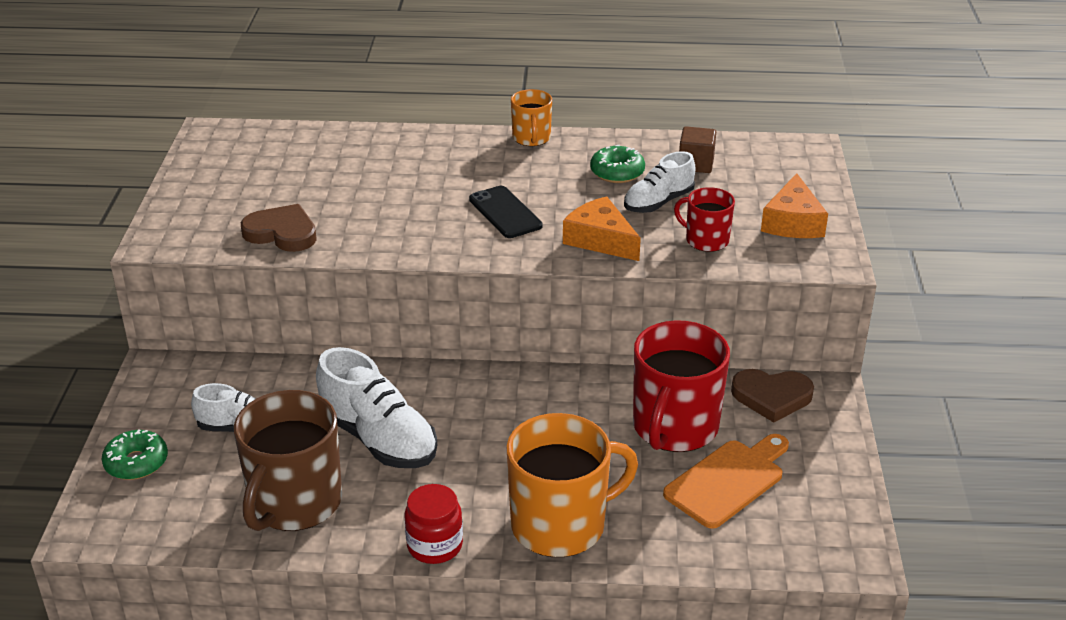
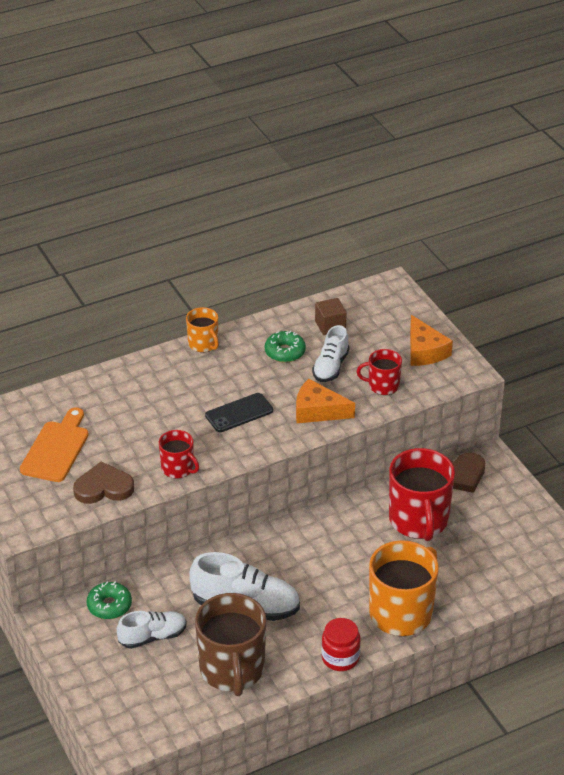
camera: 30 degrees left, 5 degrees up
(136, 463) = (104, 689): green donut -> green donut (109, 605)
(381, 242) = (178, 468): none -> red mug
(505, 212) = (239, 413): black phone -> black phone turned 60 degrees counterclockwise
(728, 481) = (475, 543): orange cutting board -> orange cutting board (56, 449)

